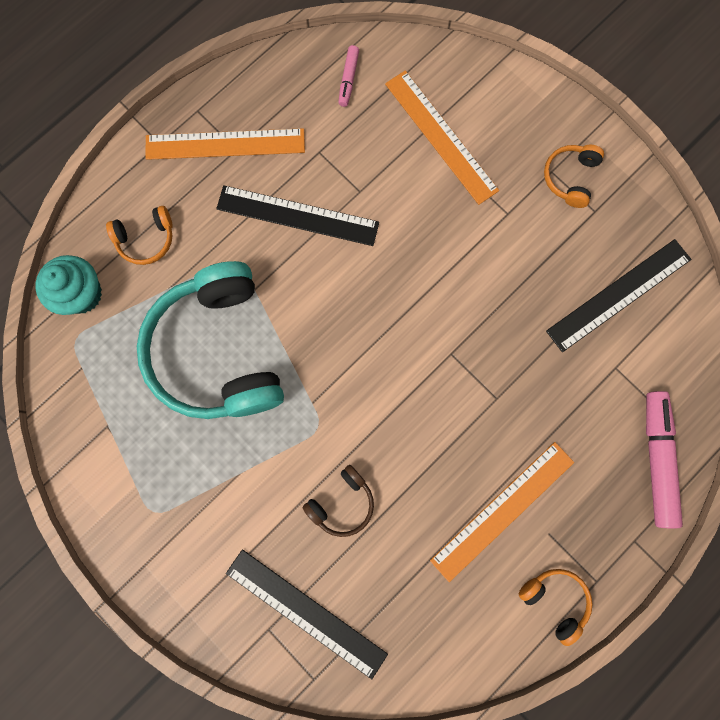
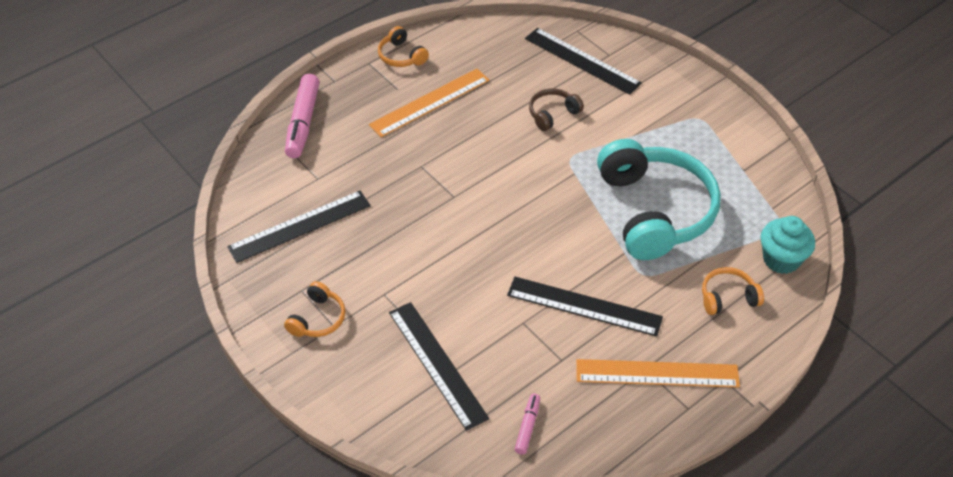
camera: 175 degrees left, 30 degrees down
(441, 137) = (437, 364): orange ruler -> black ruler

